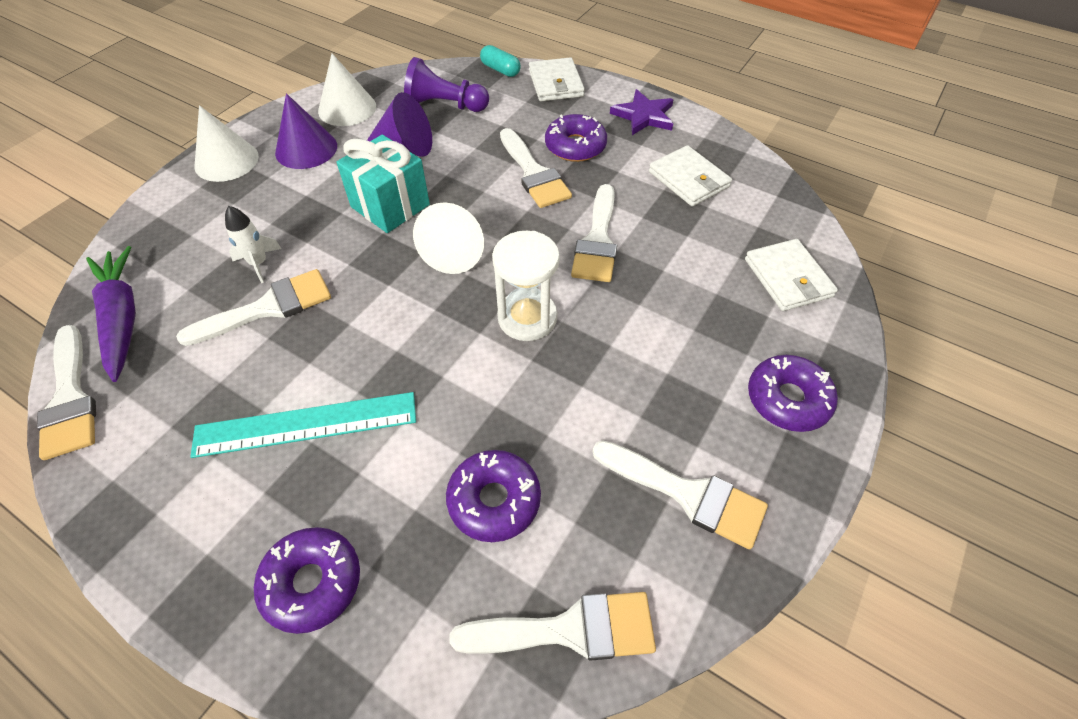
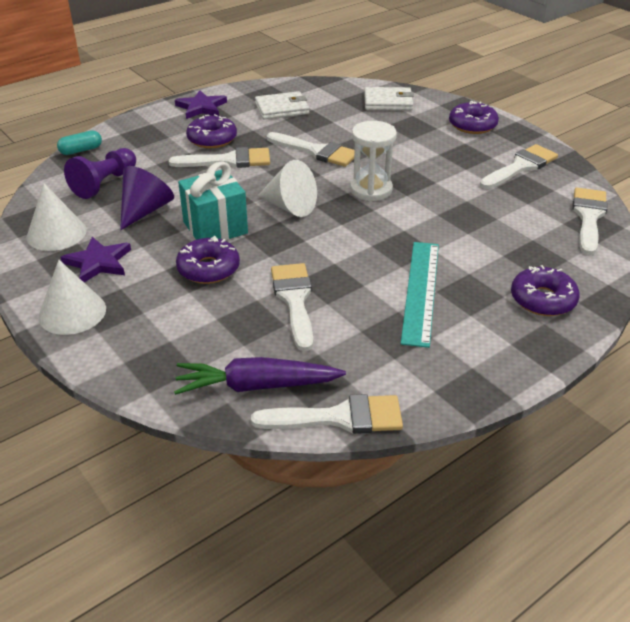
camera: 70 degrees left, 15 degrees down
(259, 263) = (238, 301): white rocket -> none
(306, 149) = (98, 262): purple cone -> purple star
(494, 500) = (505, 226): purple donut -> purple donut (208, 269)
(556, 83) = (126, 131): white wallet -> none

